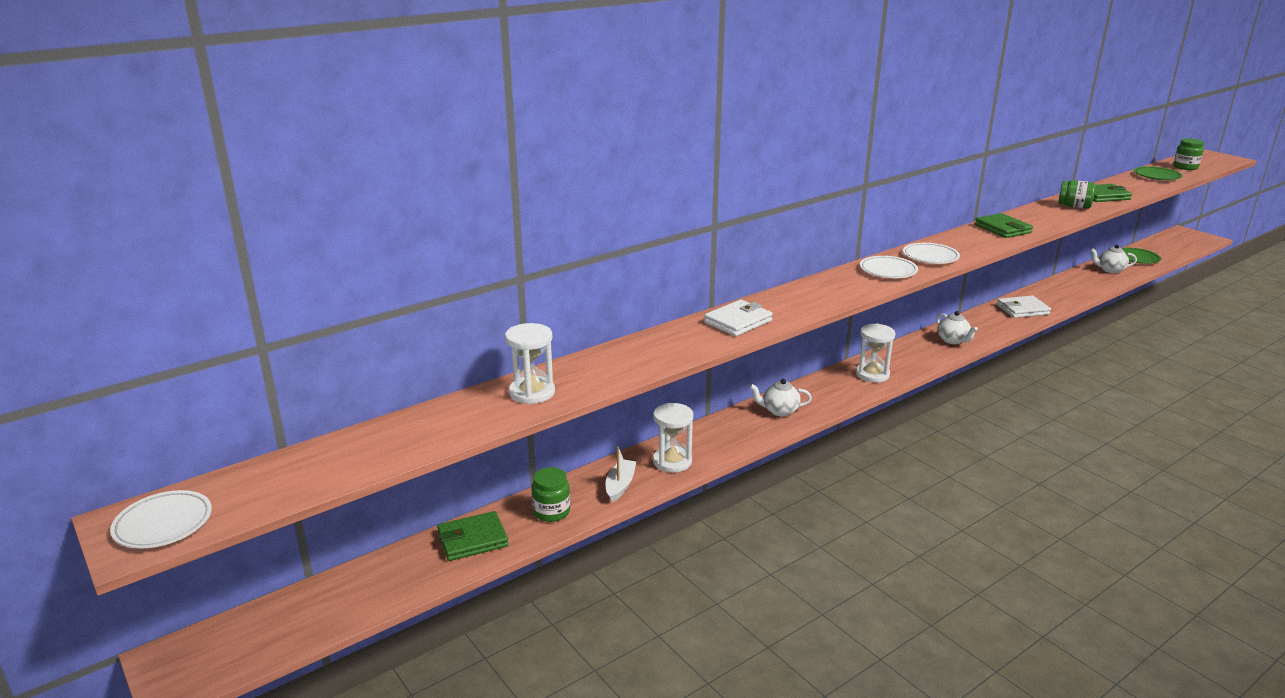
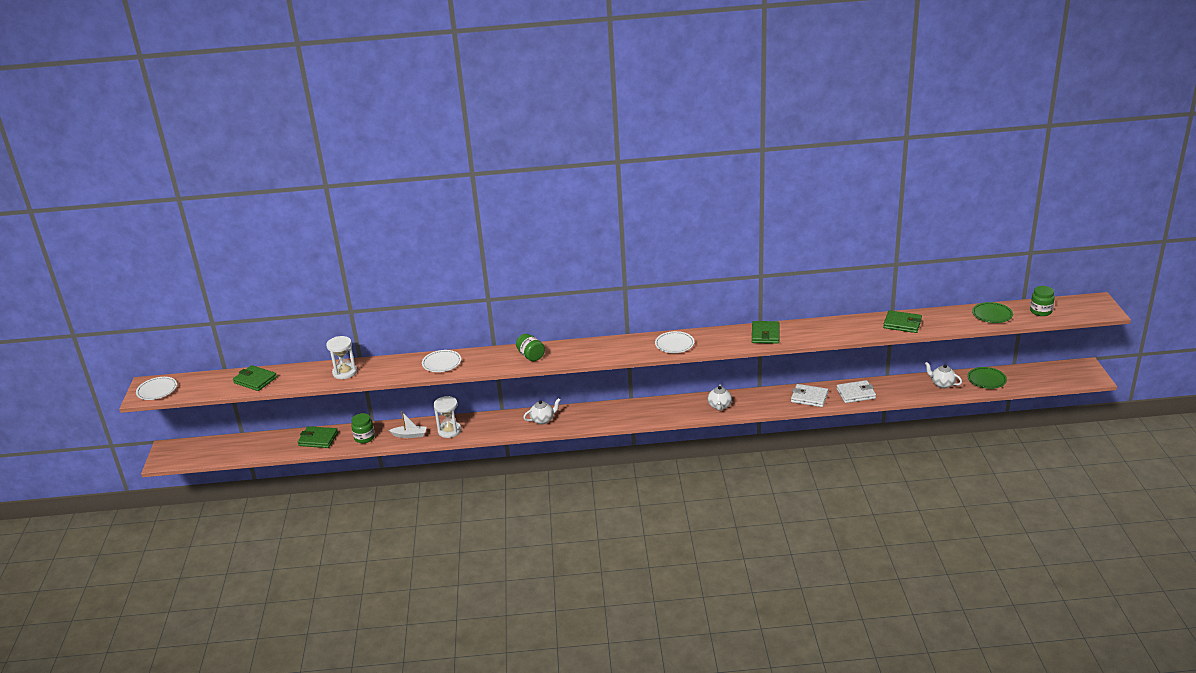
camera: 35 degrees right, 5 degrees up
(374, 447) = (255, 380): none -> green wallet
(620, 485) = (410, 435): white boat -> white boat turned 45 degrees clockwise
(738, 322) = (492, 359): white wallet -> white wallet (856, 394)
(779, 411) = (543, 420): white teapot -> white teapot turned 120 degrees clockwise
(872, 374) = (630, 414): white hourglass -> none
(888, 271) = (630, 348): white plate -> white plate (441, 363)
(1074, 206) = (858, 328): green jar -> green jar (531, 356)

